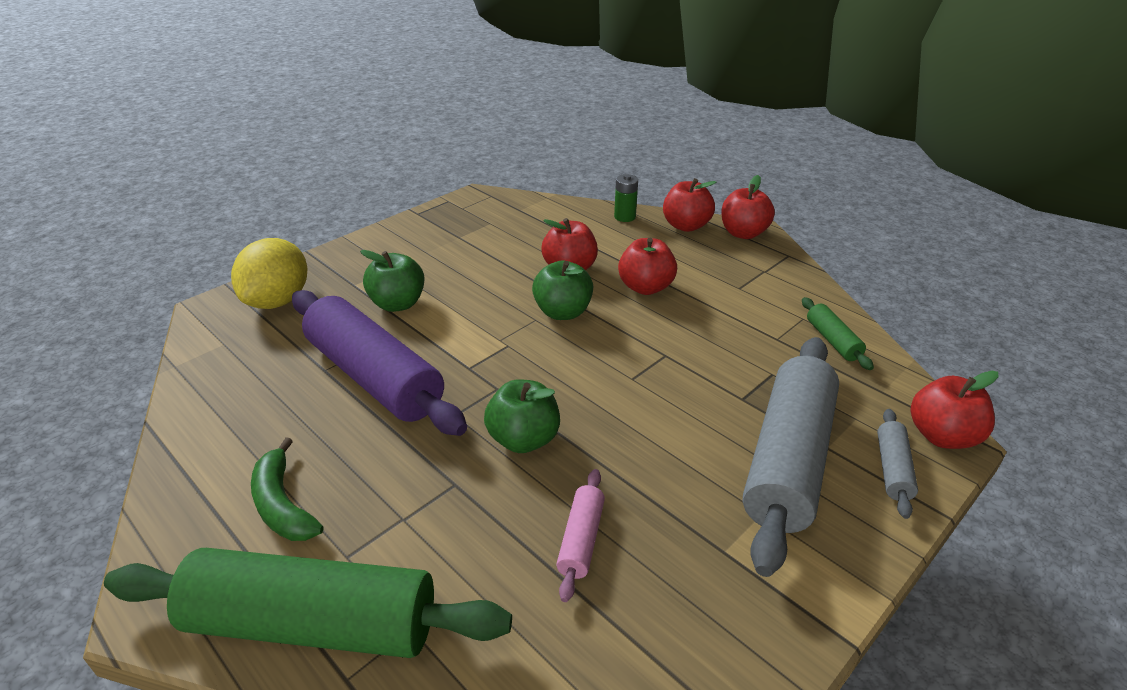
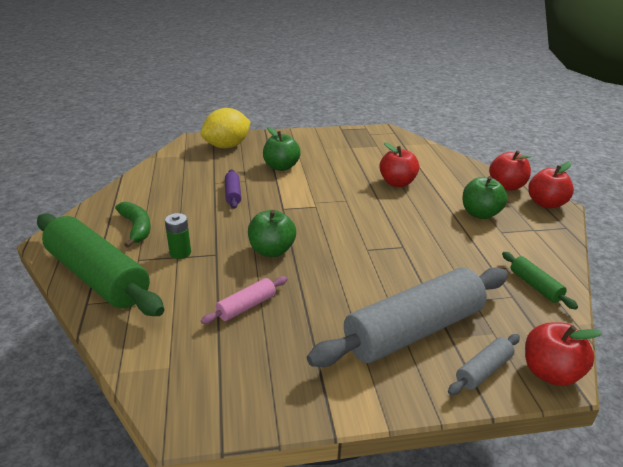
camera: 35 degrees right, 5 degrees down
(283, 505) = (136, 228): green banana -> green banana turned 150 degrees clockwise
(375, 377) = (233, 194): purple rolling pin -> purple rolling pin, size x0.44
(563, 312) = (366, 202): green apple -> green apple (480, 214)
(624, 217) = (468, 168): green battery -> green battery (180, 253)
(645, 287) = (434, 209): red apple -> none
(833, 340) = (535, 286): green rolling pin -> green rolling pin turned 45 degrees counterclockwise

